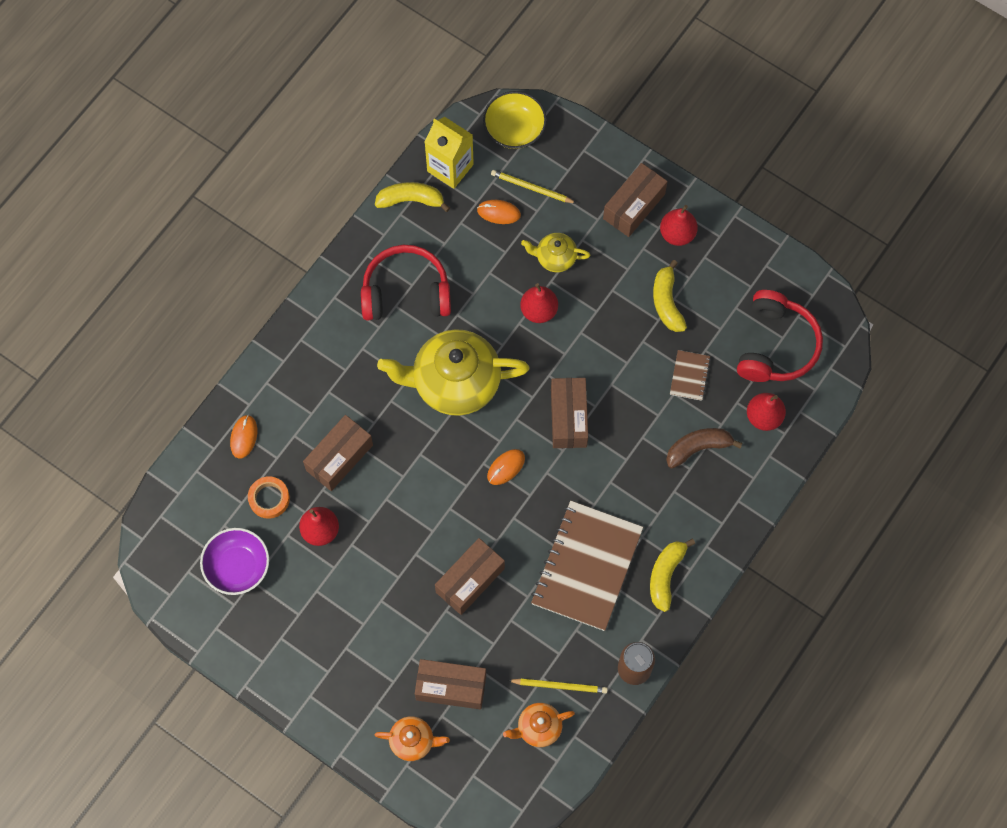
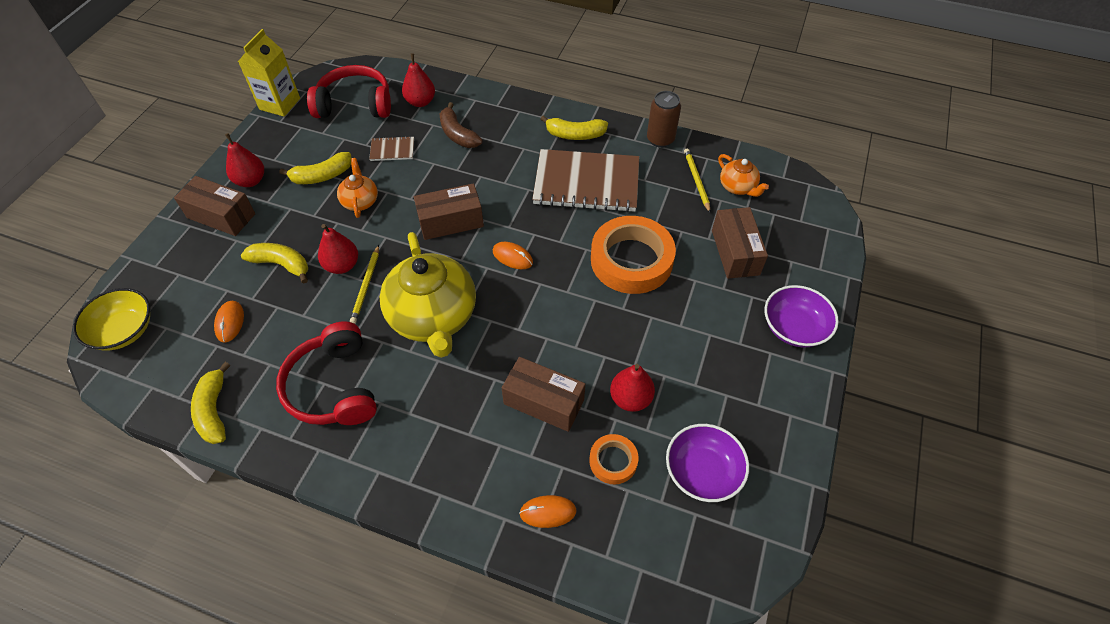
camera: 105 degrees left, 15 degrees down
(347, 706) = (794, 327): none -> purple bowl
(413, 741) = (797, 269): orange teapot -> orange teapot (360, 201)
(450, 168) = (171, 381): yellow carton -> yellow carton (280, 104)
(470, 580) = (631, 260): brown box -> orange tape
(532, 188) = (200, 300): yellow pencil -> yellow pencil (366, 285)
(555, 258) = (281, 264): yellow teapot -> yellow banana

